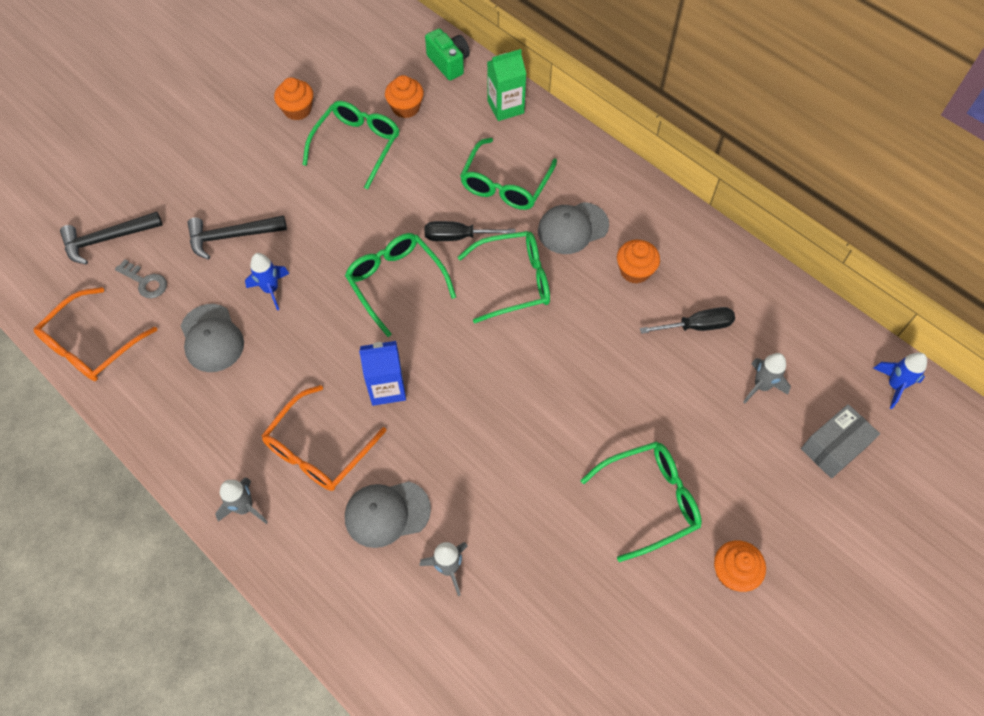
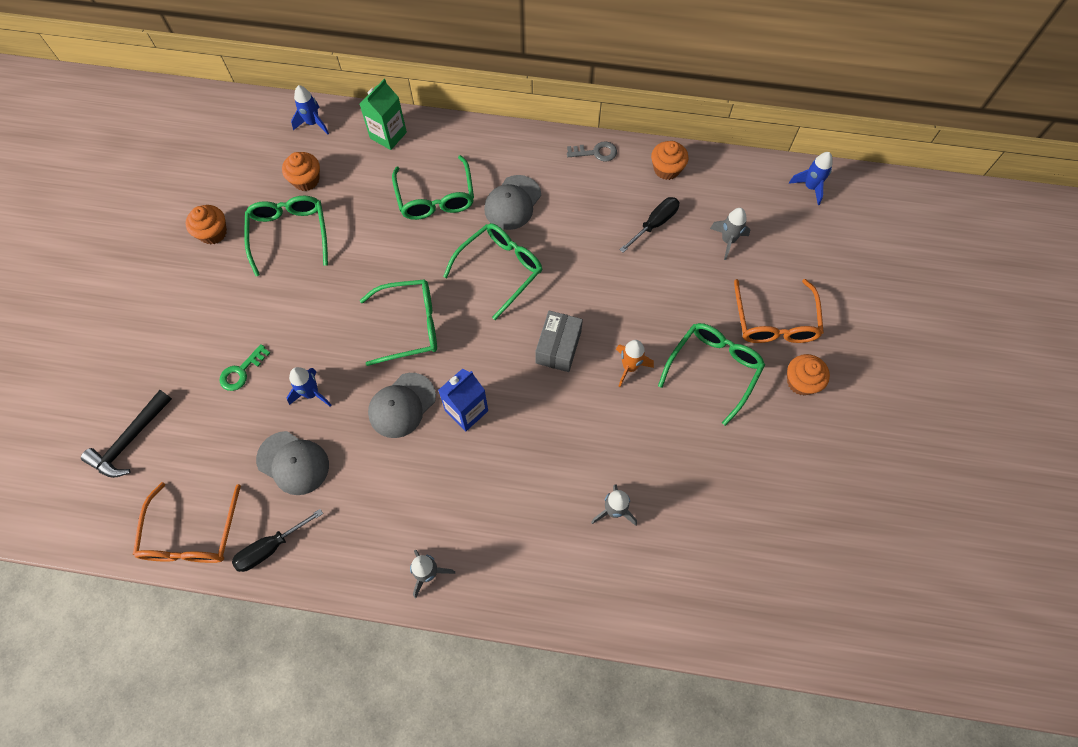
camera: 35 degrees left, 5 degrees up
(145, 282) = (196, 454): grey key -> grey key (596, 152)
(231, 236) = (241, 371): black hammer -> green key
(318, 449) = (450, 491): orange glasses -> orange glasses (774, 321)
(387, 513) = (540, 503): grey cap -> grey cap (402, 405)
(396, 283) = (409, 326): green glasses -> green glasses turned 150 degrees clockwise
(449, 63) = (313, 123): green camera -> blue rocket
(457, 237) = (430, 261): black screwdriver -> black screwdriver (270, 548)
(567, 445) = (629, 367): none -> orange rocket
(635, 271) = (582, 209): orange cupcake -> orange cupcake (666, 169)
(833, 447) = (802, 254): grey box -> grey box (558, 347)

